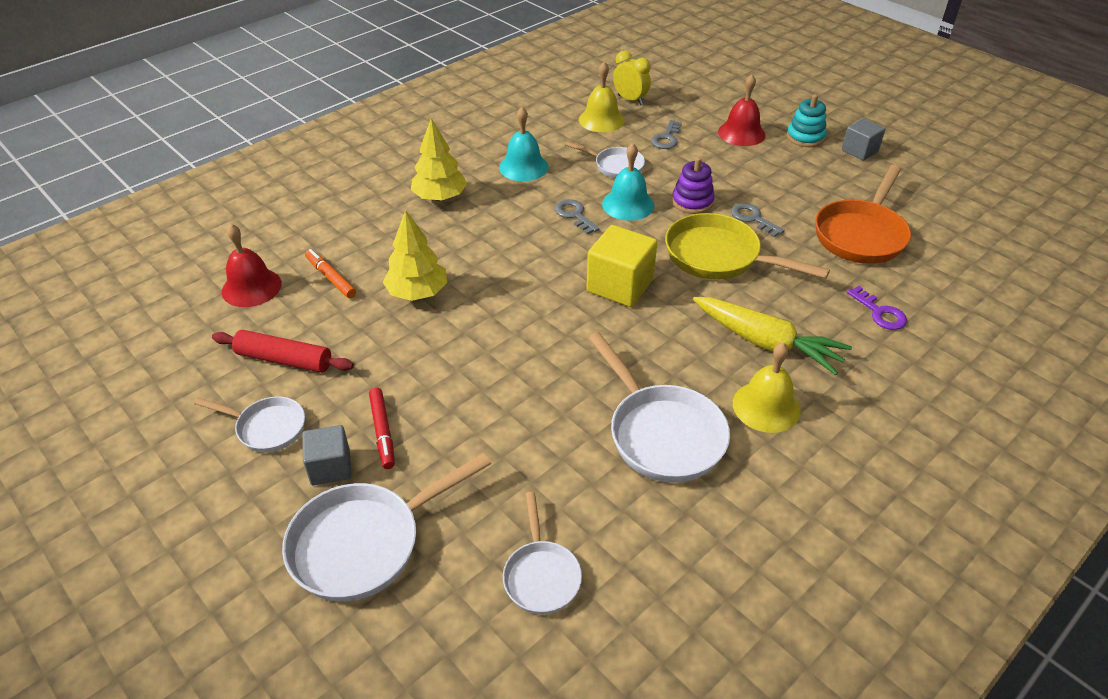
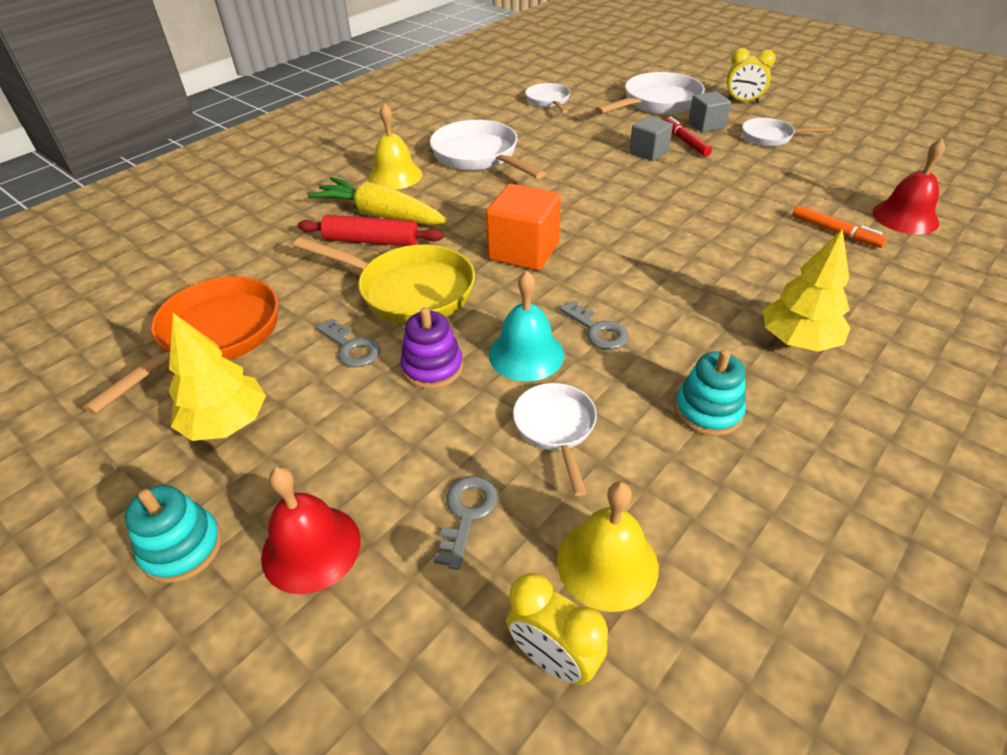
camera: 175 degrees right, 0 degrees up
(231, 527) = (743, 102): none -> yellow clock
(284, 360) = (804, 171): red rolling pin -> red rolling pin (371, 241)
(417, 293) = (732, 226): yellow tree -> yellow tree (226, 423)
(523, 167) = (708, 411): turquoise bell -> turquoise stacking toy
(615, 166) = (556, 428): white pan -> white pan turned 60 degrees clockwise
(620, 285) = (523, 251): yellow cube -> orange cube
(859, 151) = (97, 515): grey cube -> grey cube (648, 152)
(880, 313) = (254, 248): purple key -> none

